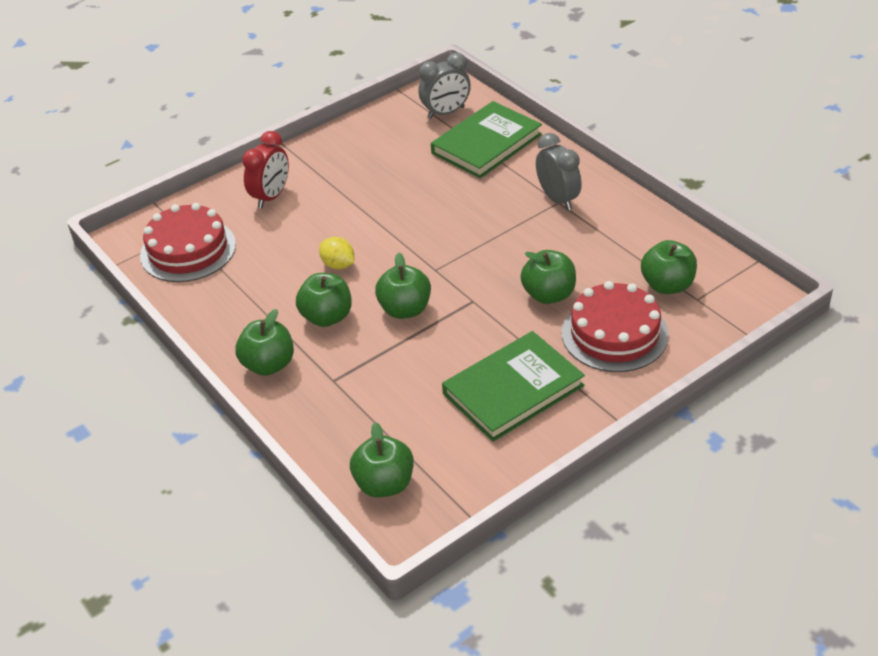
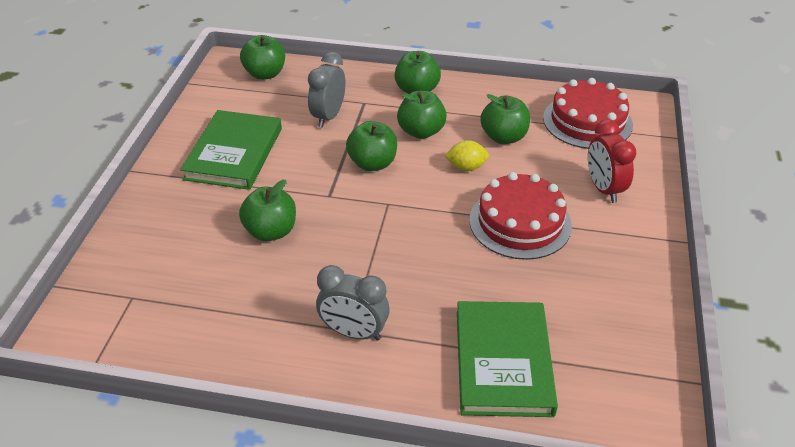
camera: 135 degrees right, 0 degrees up
(446, 113) = (600, 380): grey clock -> grey clock (328, 116)
(614, 334) = (187, 228): red cake -> red cake (520, 222)
(667, 285) = (169, 295): green apple -> green apple (503, 137)

